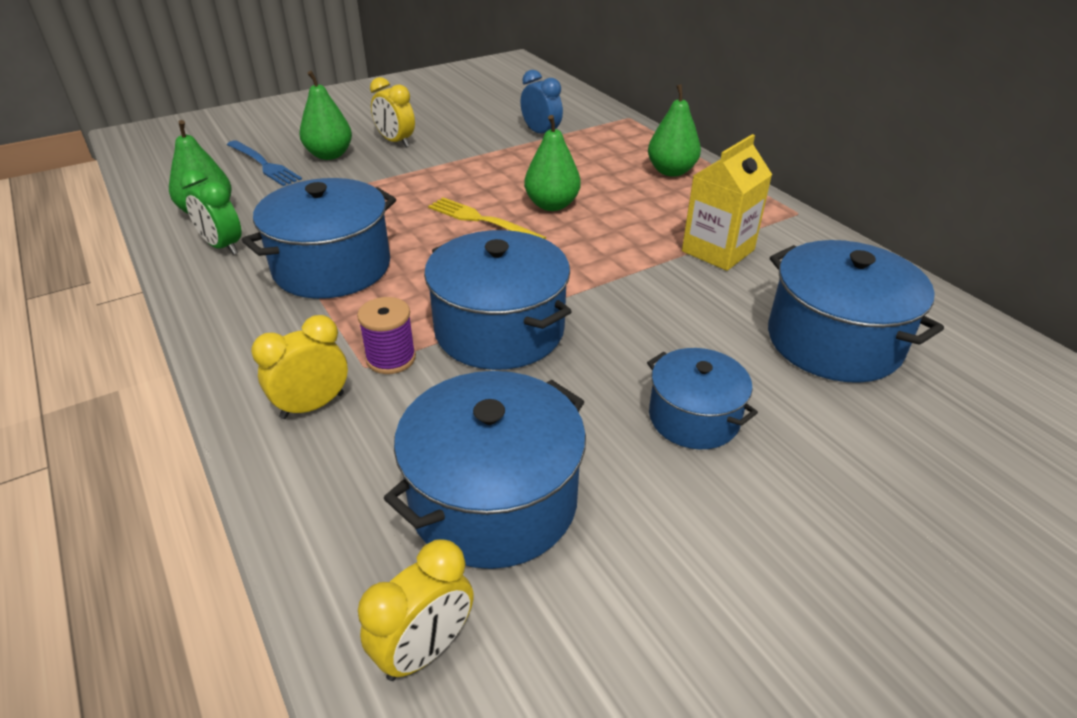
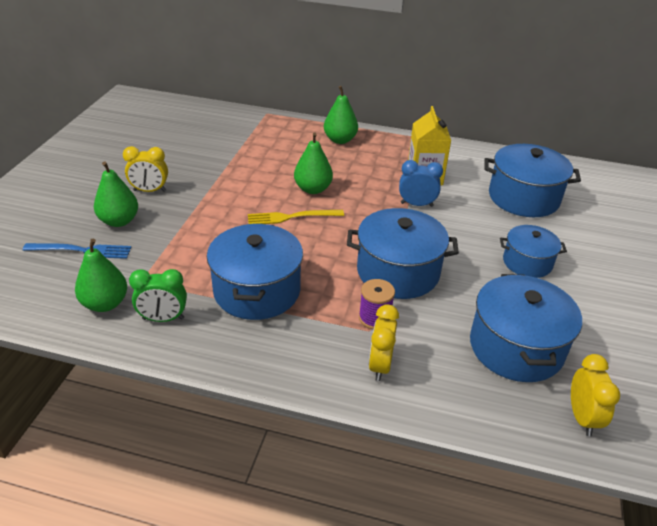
camera: 45 degrees left, 0 degrees up
(541, 133) = (233, 145): blue clock -> blue clock (416, 204)

